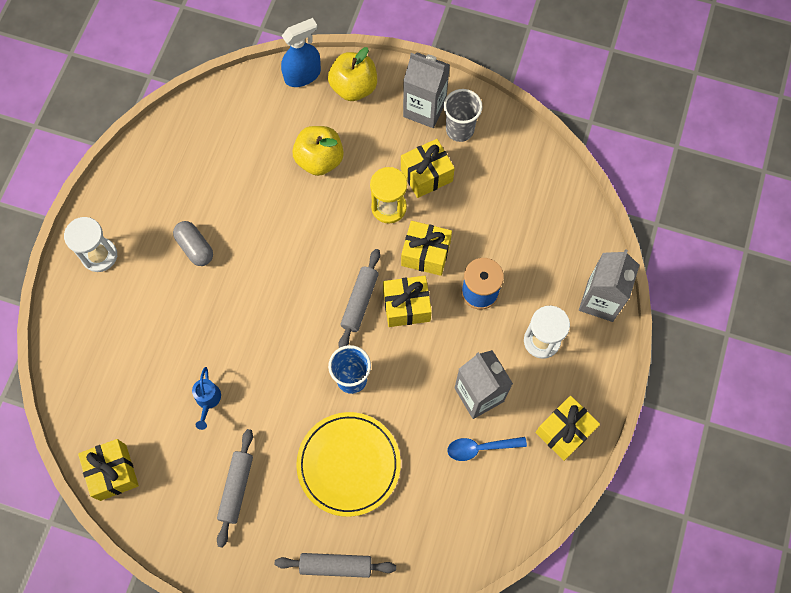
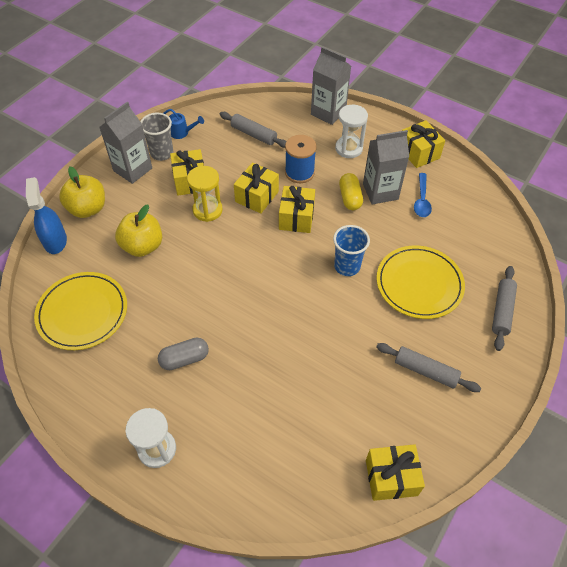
camera: 75 degrees left, 15 degrees down
(207, 401) = (339, 378): blue watering can -> blue watering can (182, 133)
(224, 137) = (82, 312): none -> yellow plate
(359, 302) = (282, 247): grey rolling pin -> grey rolling pin (253, 134)
(457, 360) = (350, 198): none -> yellow capsule

